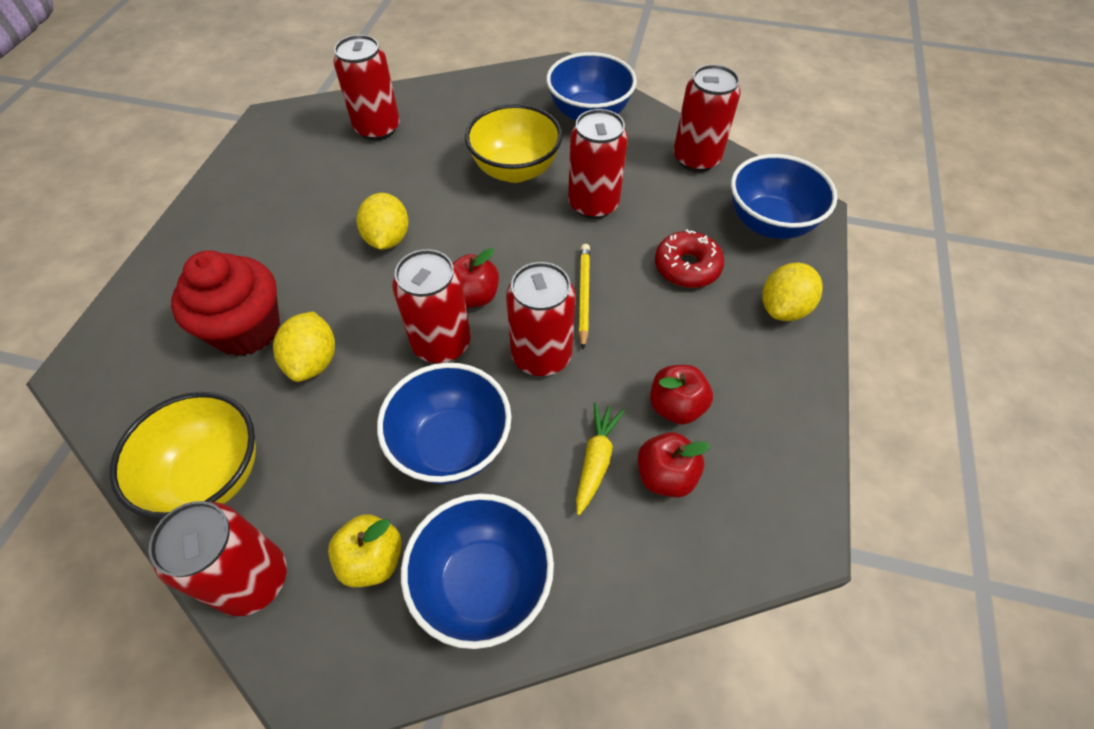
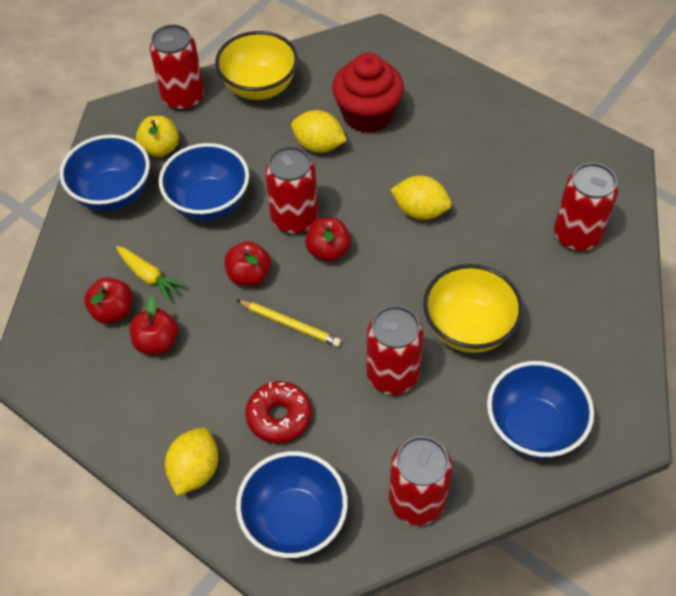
camera: 115 degrees right, 0 degrees up
(541, 355) = (249, 275): red can -> red apple
(783, 308) = (195, 470): yellow lemon -> yellow lemon turned 45 degrees clockwise

